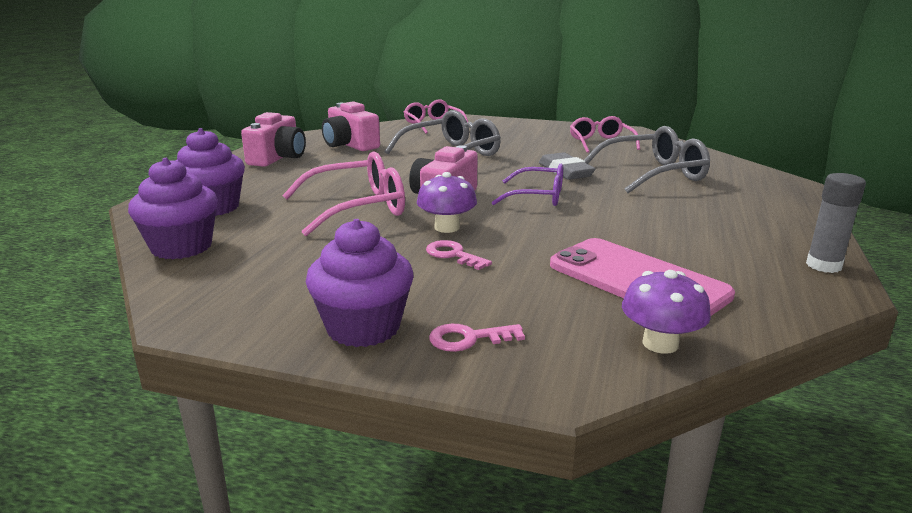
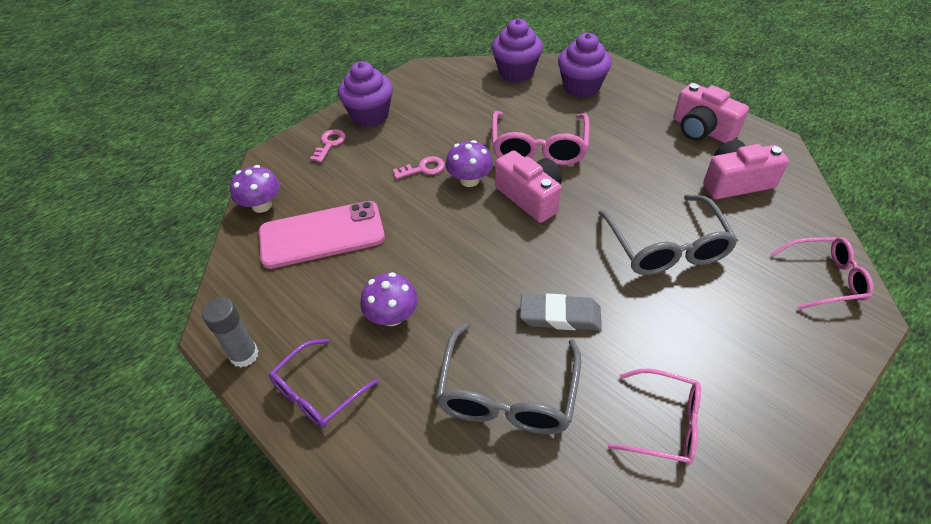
camera: 120 degrees right, 25 degrees up
(538, 197) = (498, 257): purple glasses -> purple glasses (317, 392)
(665, 219) = (392, 316): none -> purple mushroom

